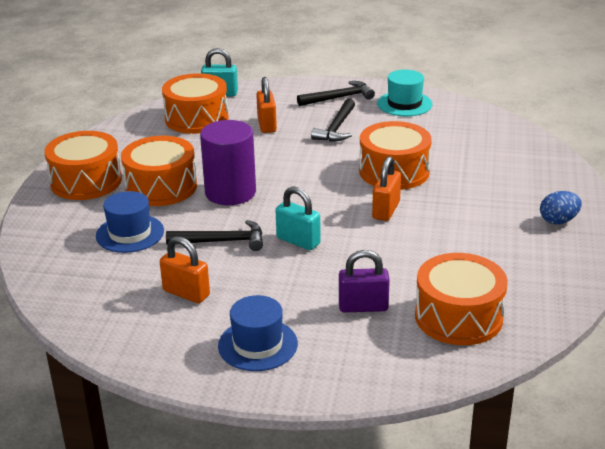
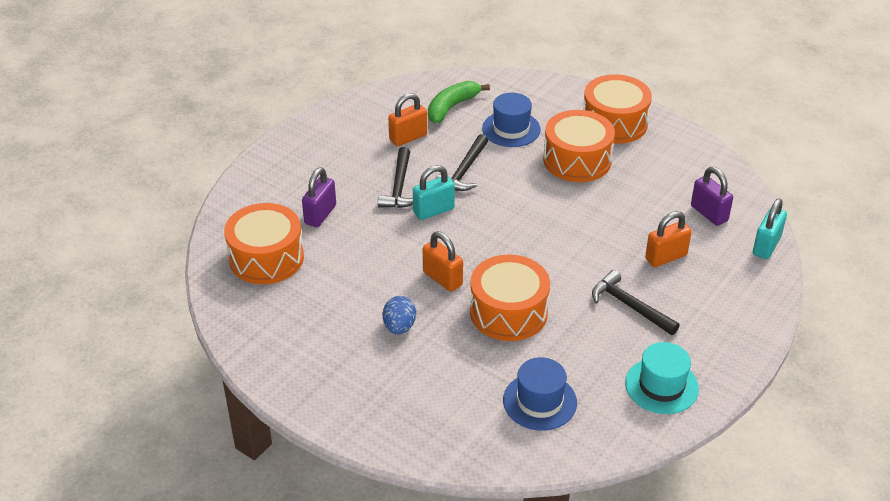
camera: 115 degrees right, 10 degrees up
(108, 281) = (452, 107): none -> green banana
(196, 118) = (709, 213): orange drum -> purple padlock
(230, 192) = (540, 196): purple cylinder -> none
(257, 345) = (322, 153): blue hat -> blue hat (539, 401)
(267, 125) = (666, 257): orange padlock -> orange padlock turned 45 degrees counterclockwise
(339, 98) = (707, 335): black hammer -> black hammer (399, 187)
(558, 221) = (338, 387): blue egg -> blue egg (399, 327)

